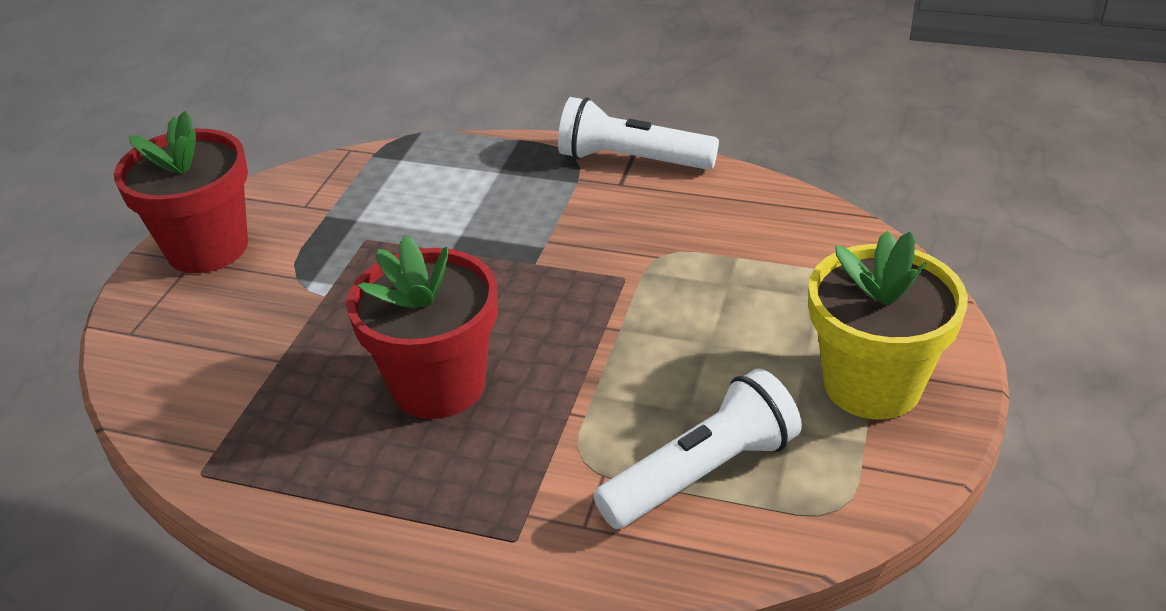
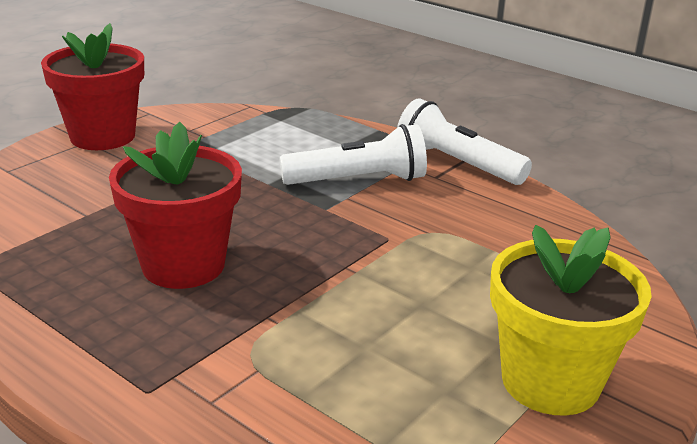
camera: 20 degrees right, 10 degrees down
(702, 473) = (341, 397): white flashlight -> white flashlight (358, 180)

